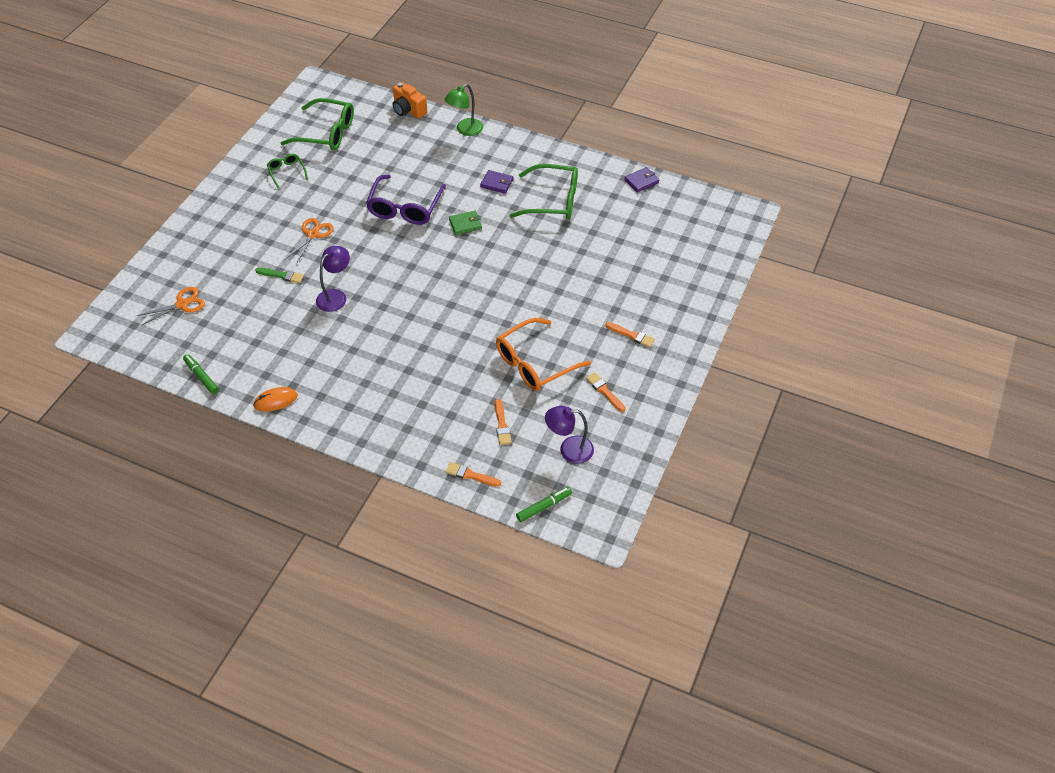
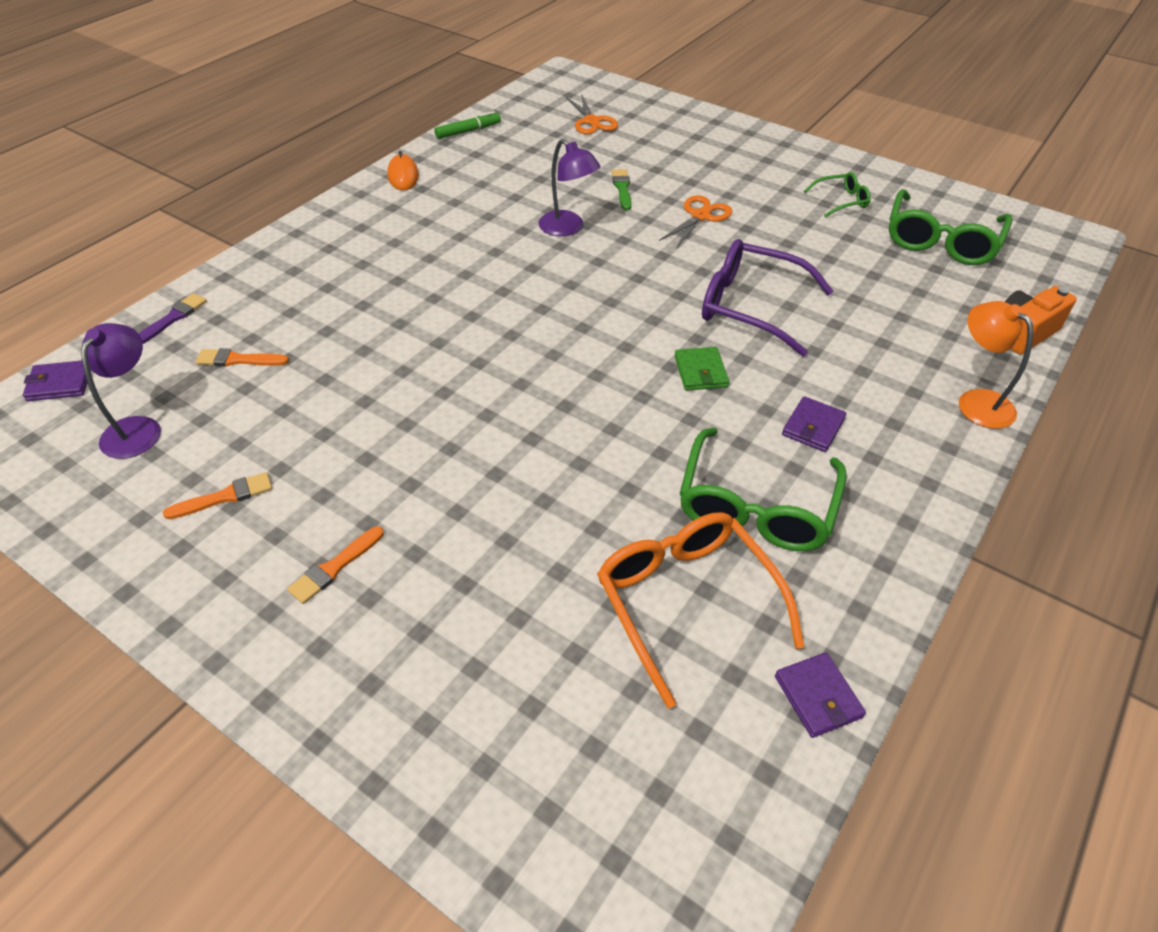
camera: 100 degrees right, 5 degrees down
(281, 275) = (622, 188): green brush -> green brush turned 150 degrees clockwise
(313, 234) = (700, 216): orange scissors -> orange scissors turned 90 degrees counterclockwise
(465, 130) = (976, 401): green lamp -> orange lamp
(470, 475) = (172, 318): orange brush -> purple brush
(535, 363) = (339, 415): orange glasses -> orange glasses (687, 603)
(544, 507) = (60, 383): green marker -> purple wallet

